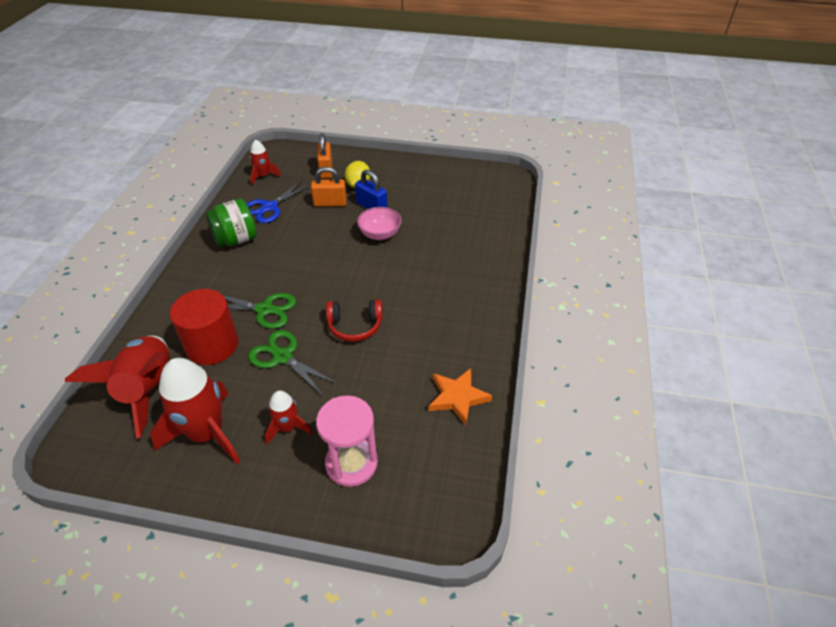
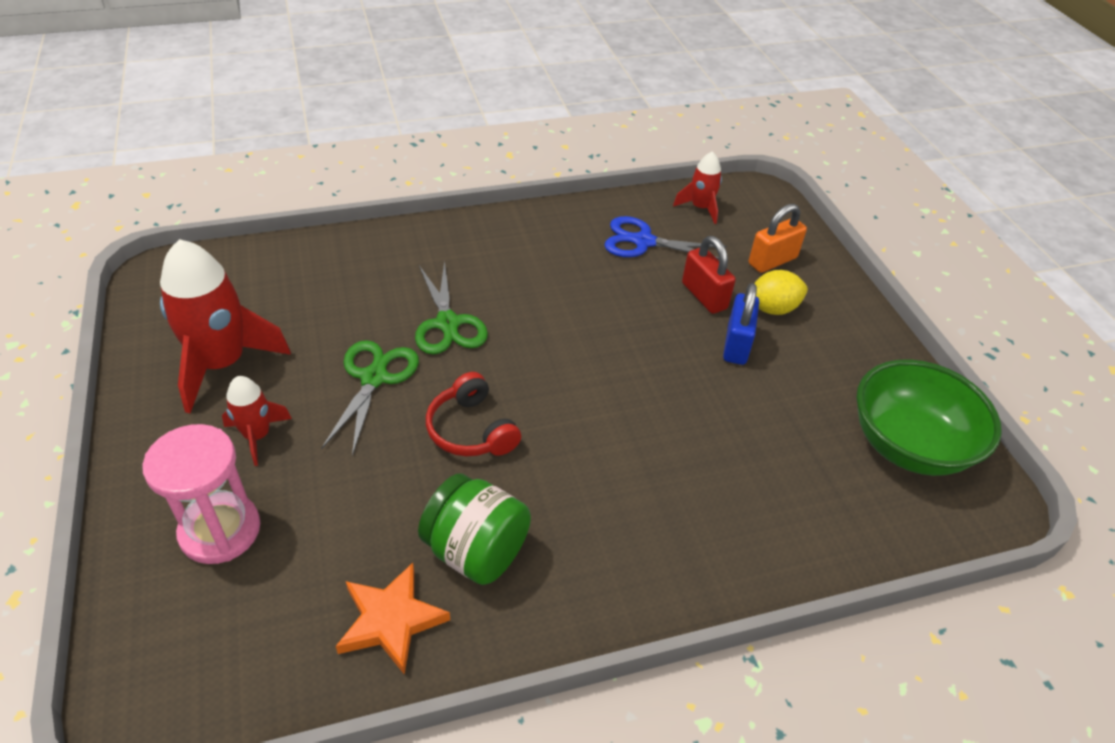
camera: 60 degrees right, 0 degrees up
(148, 389) = (269, 284): red rocket -> none
(212, 345) = (361, 304): red cylinder -> none
(236, 240) = (556, 240): green jar -> green jar (476, 551)
(330, 203) = (704, 296): orange padlock -> red padlock
(380, 234) = (682, 379): pink bowl -> none
(467, 184) = (908, 445): none -> green bowl

